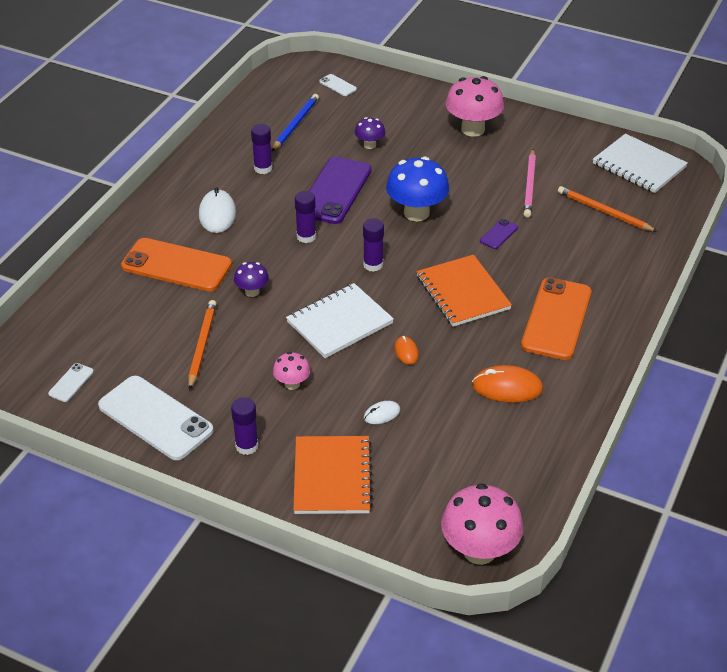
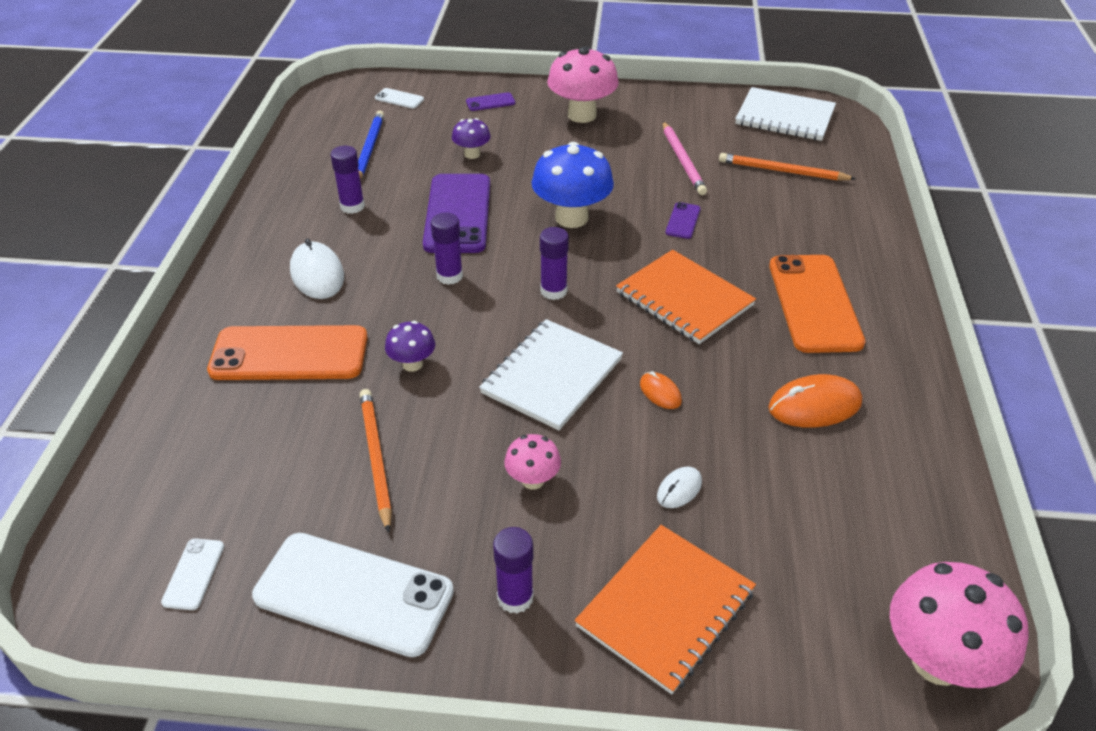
camera: 20 degrees left, 0 degrees up
(332, 477) = (666, 609): orange notebook -> orange notebook turned 60 degrees clockwise
(406, 103) = (490, 102): none -> purple phone

